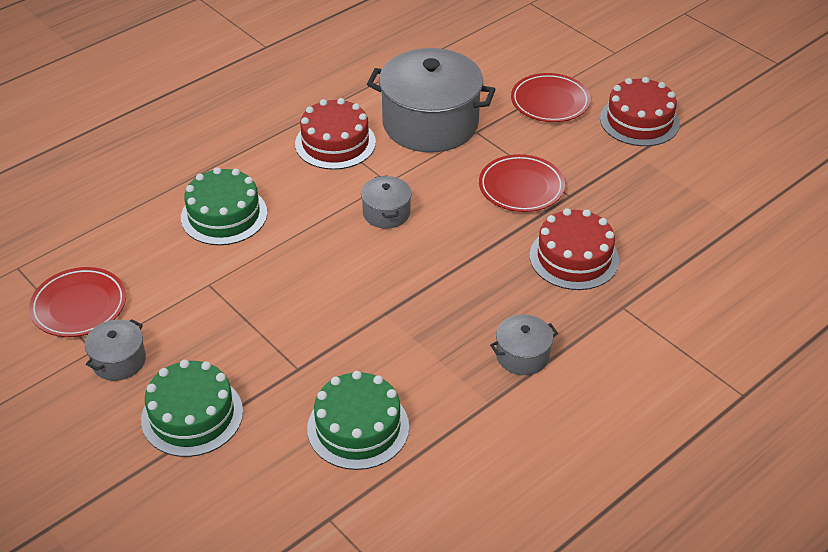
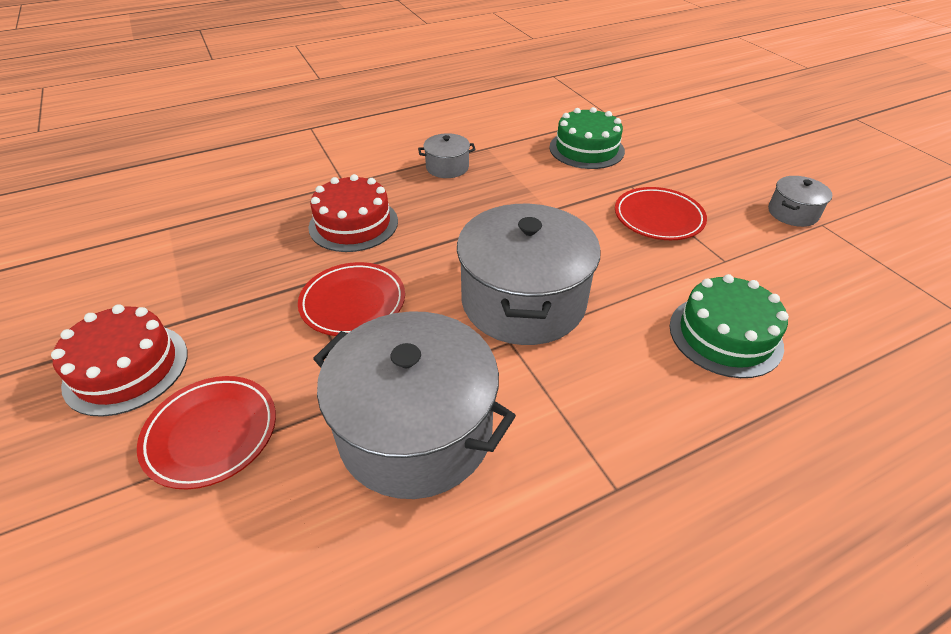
camera: 165 degrees left, 0 degrees up
(79, 306) = (859, 263): red plate -> red plate (658, 218)
(192, 415) = (714, 172): green cake -> none
(335, 143) = (571, 423): red cake -> none
(386, 213) = (523, 301): grey pot -> grey pot, size x2.19

